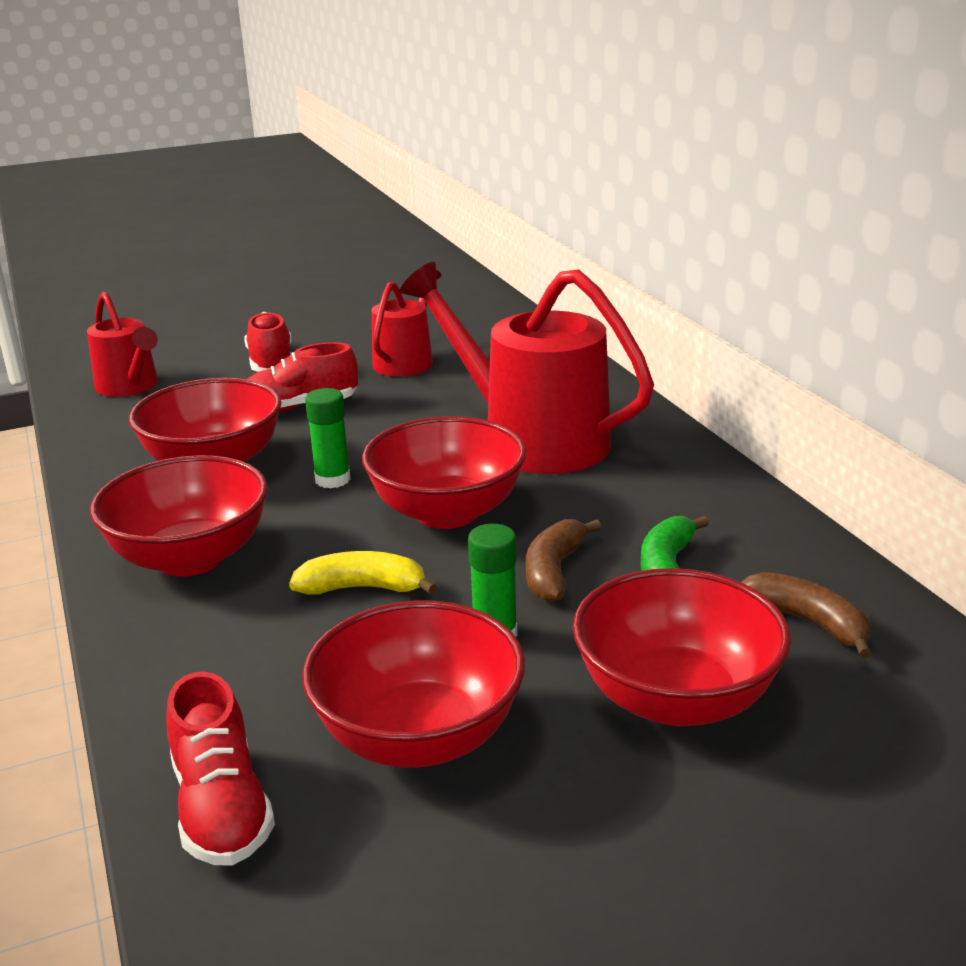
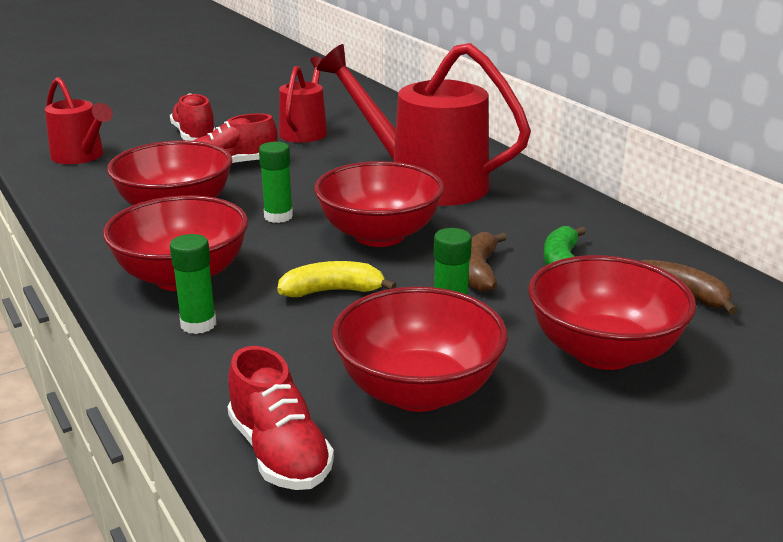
camera: 10 degrees left, 0 degrees up
(187, 623) = (198, 324): none -> green glue stick

